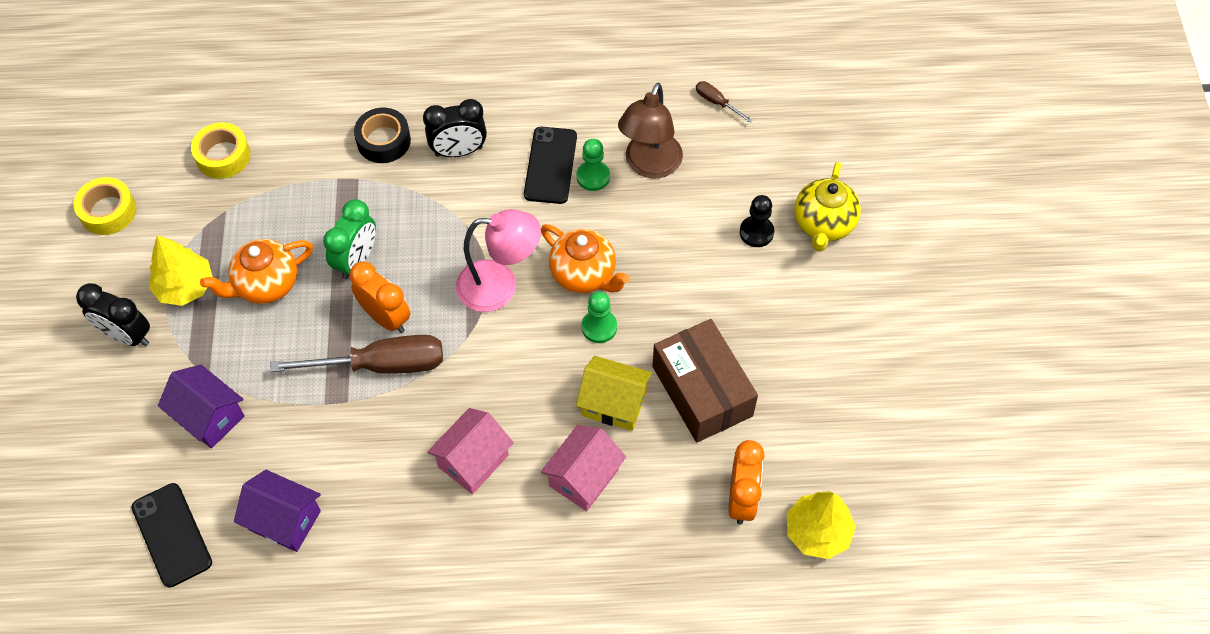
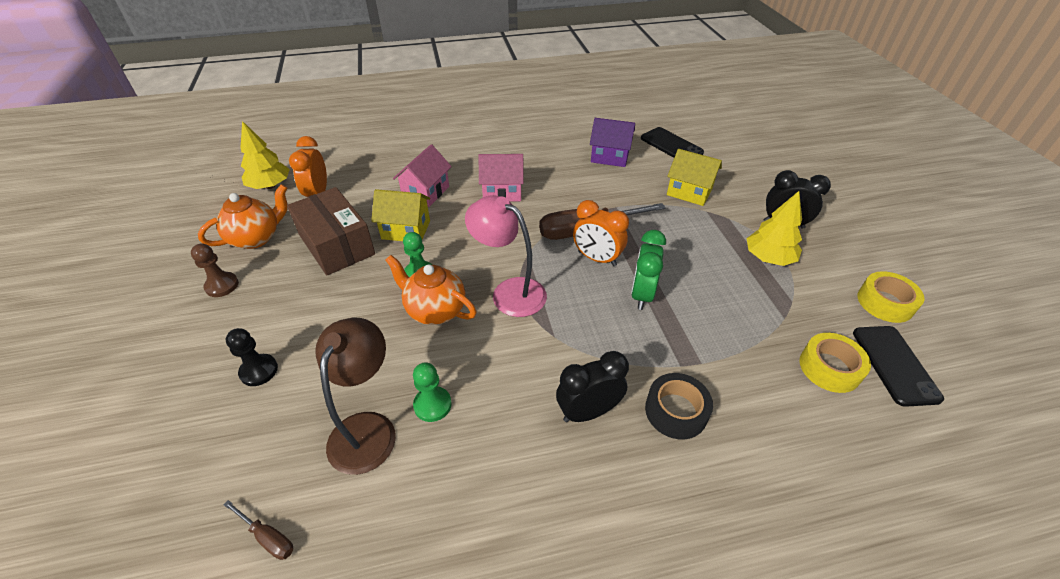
camera: 170 degrees right, 15 degrees down
(209, 417) = (689, 192): purple house -> yellow house
(266, 285) = (706, 267): orange teapot -> orange teapot (256, 238)
(473, 461) = (502, 192): pink house -> pink house turned 60 degrees clockwise
(500, 286) = (509, 292): pink lamp -> pink lamp turned 45 degrees clockwise
(550, 165) = (482, 411): black phone -> black phone (895, 365)
(823, 225) = (182, 389): yellow teapot -> none
(827, 345) = (222, 285): none -> brown pawn

